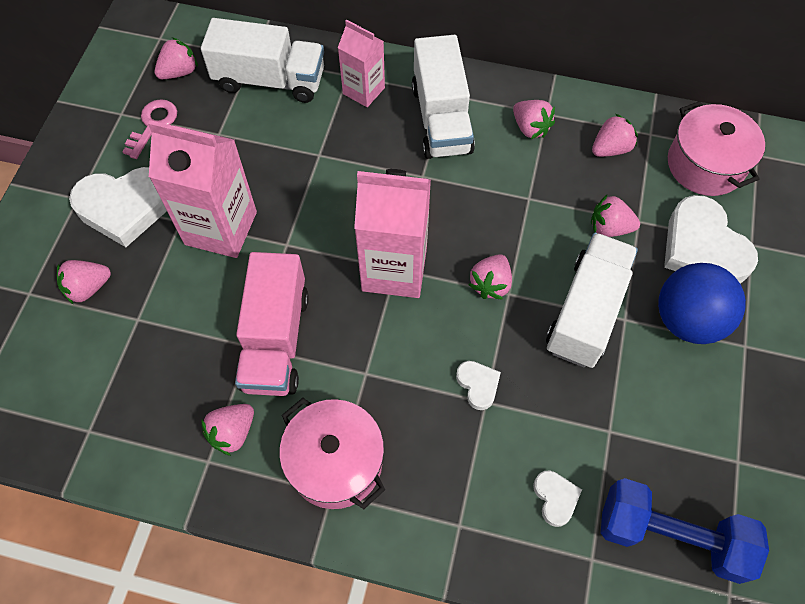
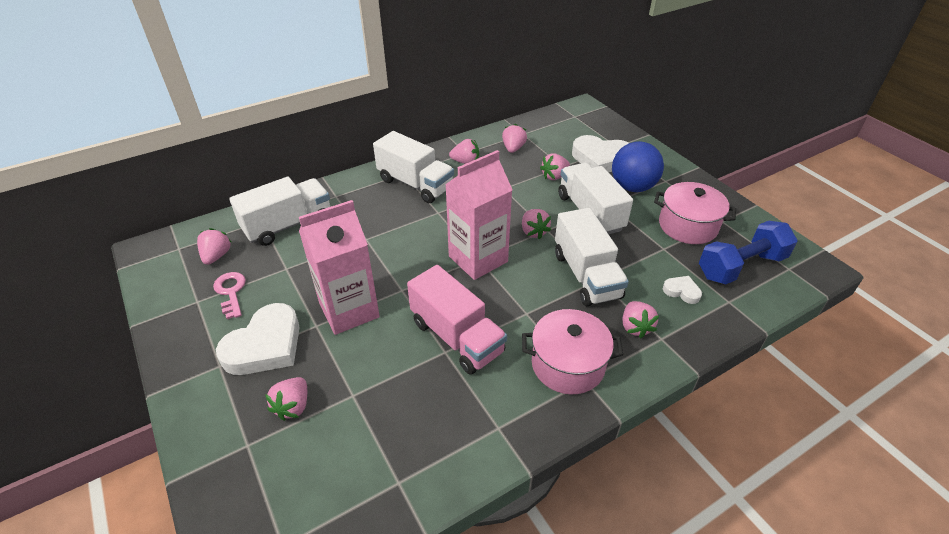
camera: 45 degrees left, 20 degrees down
(232, 432) = (493, 401): pink strawberry -> pink strawberry (635, 327)
(363, 91) = (355, 197): pink carton -> none
(478, 385) = (586, 275): white heart -> white truck
(705, 165) = (560, 131): pink pot -> pink pot (687, 226)

